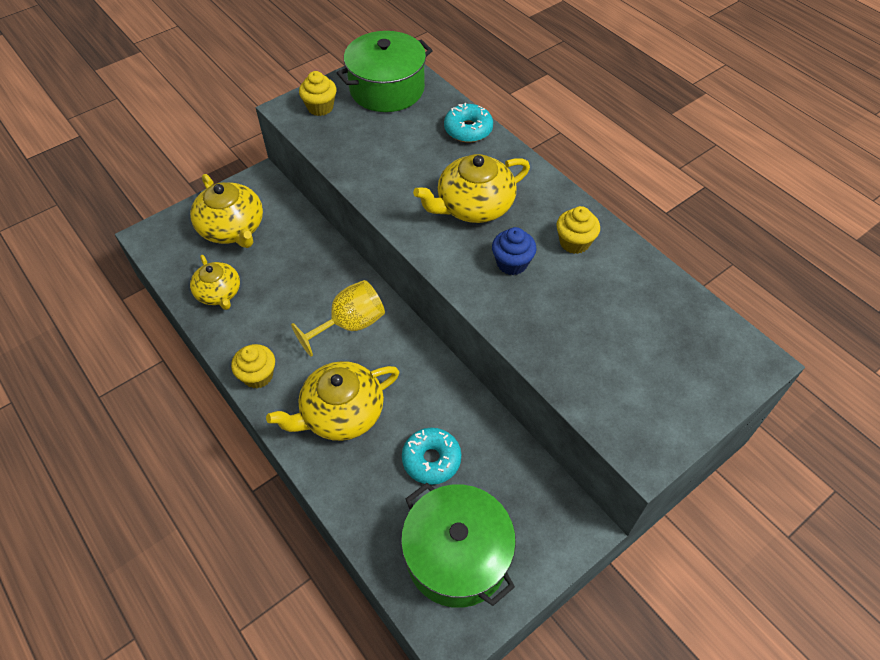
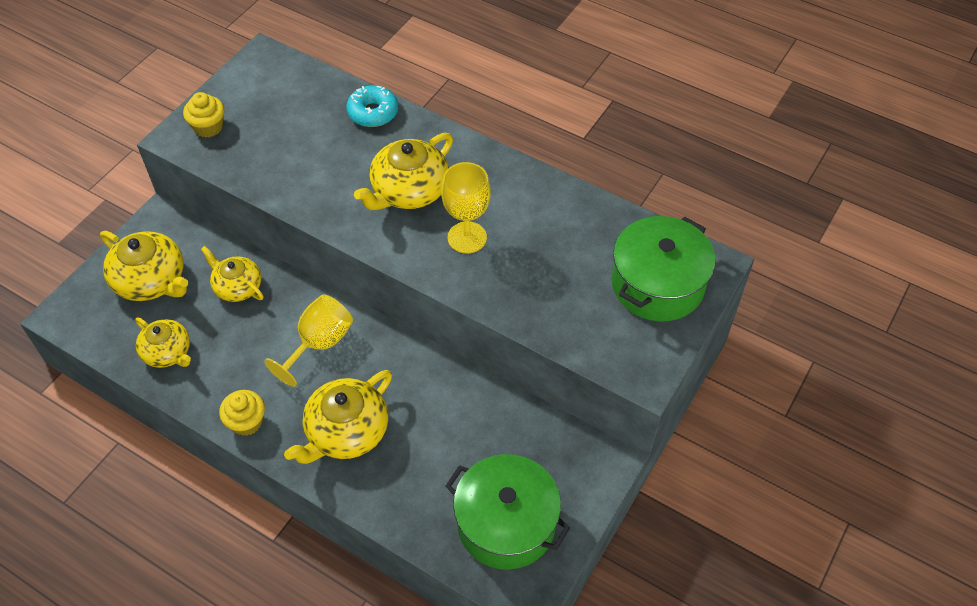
camera: 20 degrees left, 0 degrees up
(301, 254) = (237, 286): none -> yellow teapot
(387, 89) = (271, 89): green pot -> green pot (657, 284)
(431, 459) = (450, 447): turquoise donut -> none
(512, 263) = (467, 237): blue cupcake -> yellow goblet
(574, 242) = (518, 200): yellow cupcake -> none

